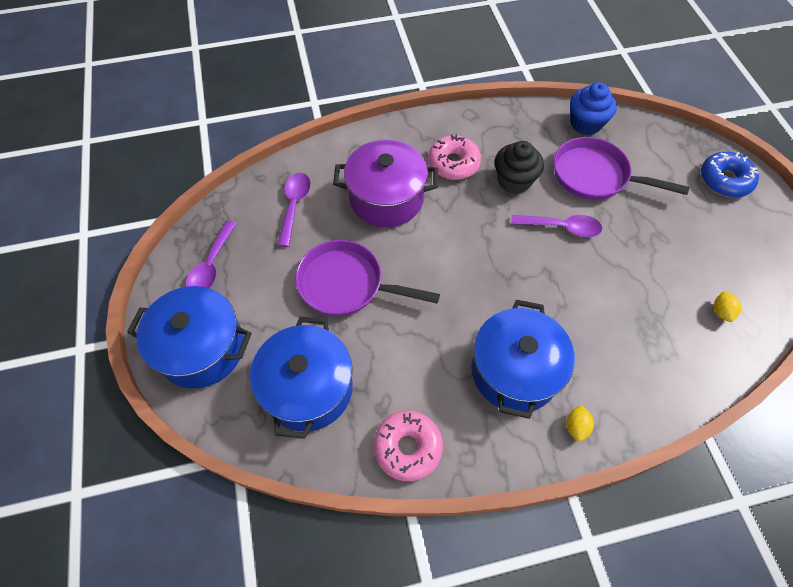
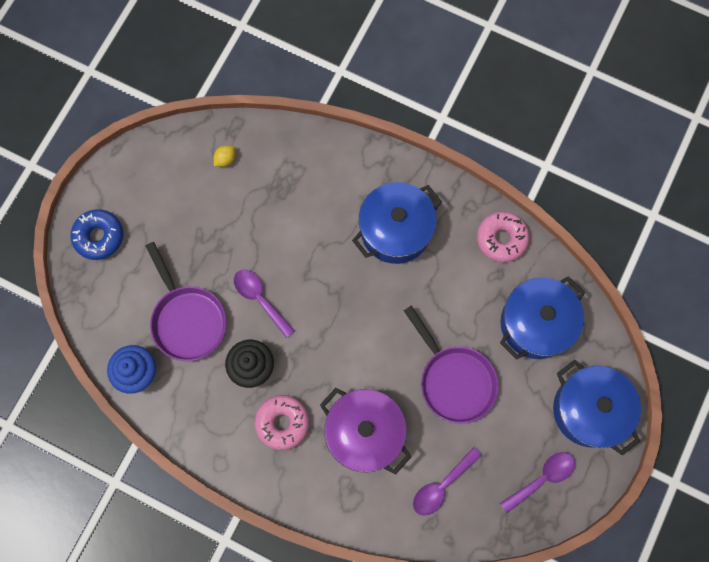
camera: 140 degrees left, 15 degrees up
(576, 426) = (391, 171): yellow lemon -> none

